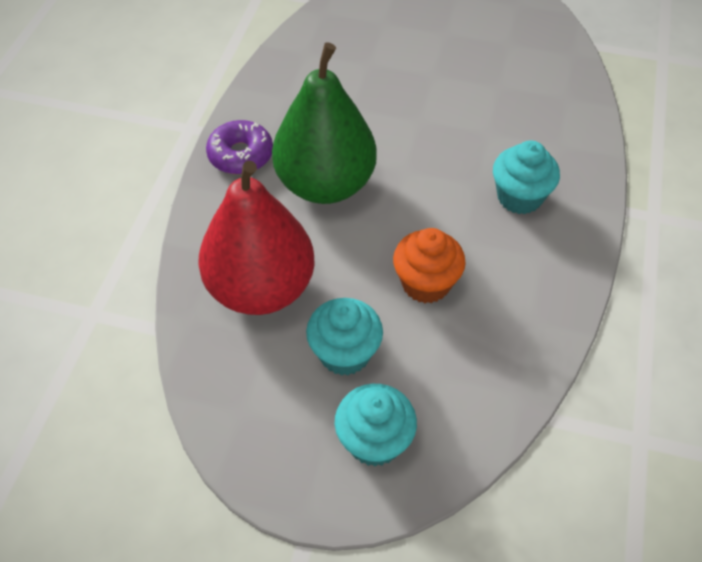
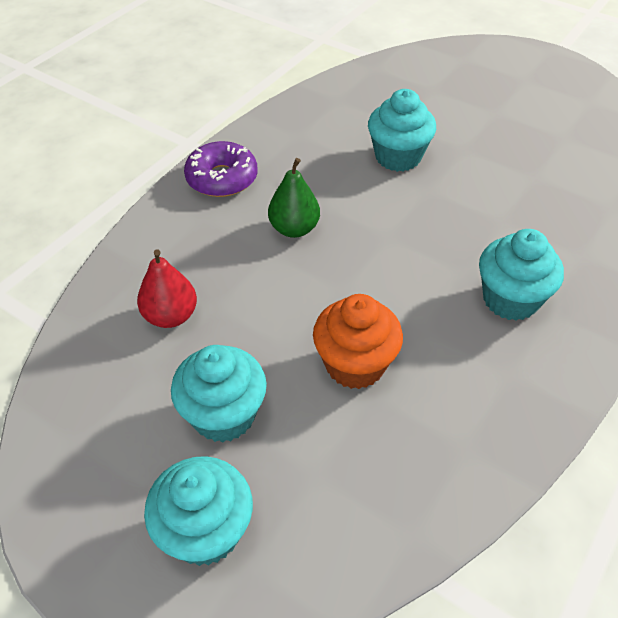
camera: 20 degrees right, 5 degrees down
(261, 288) = (171, 316): red pear -> red pear, size x0.45
(325, 184) = (294, 229): green pear -> green pear, size x0.45
(382, 96) = (398, 157): none -> turquoise cupcake

